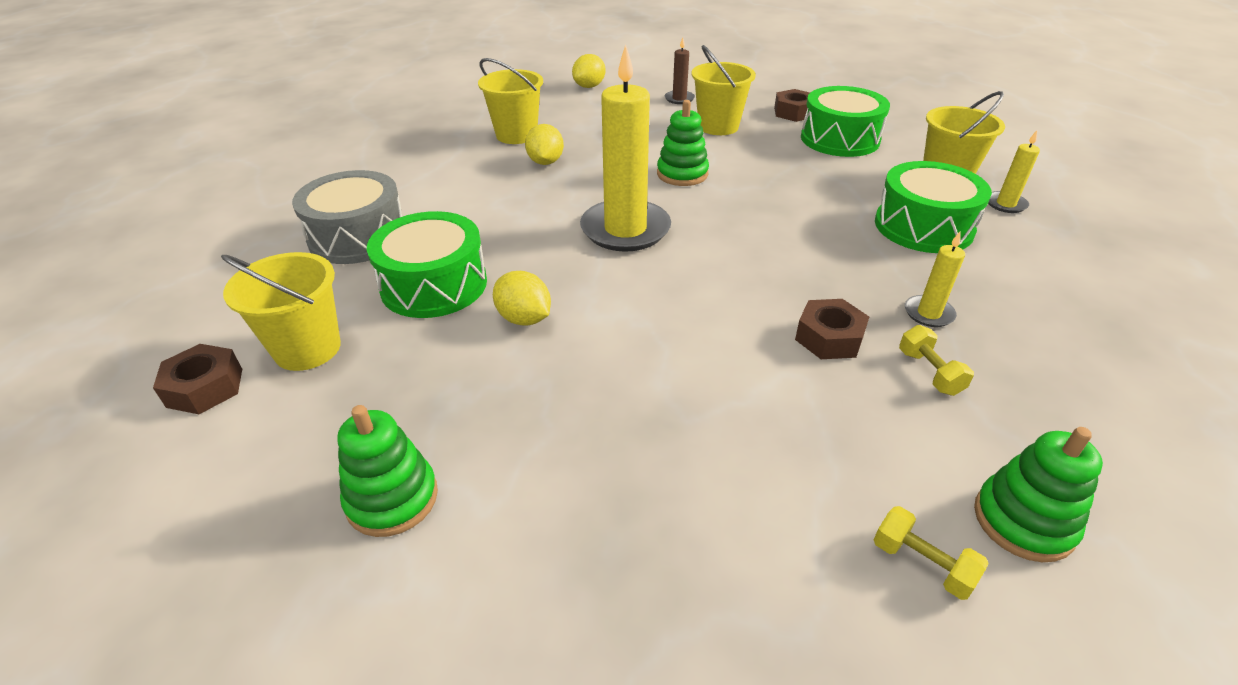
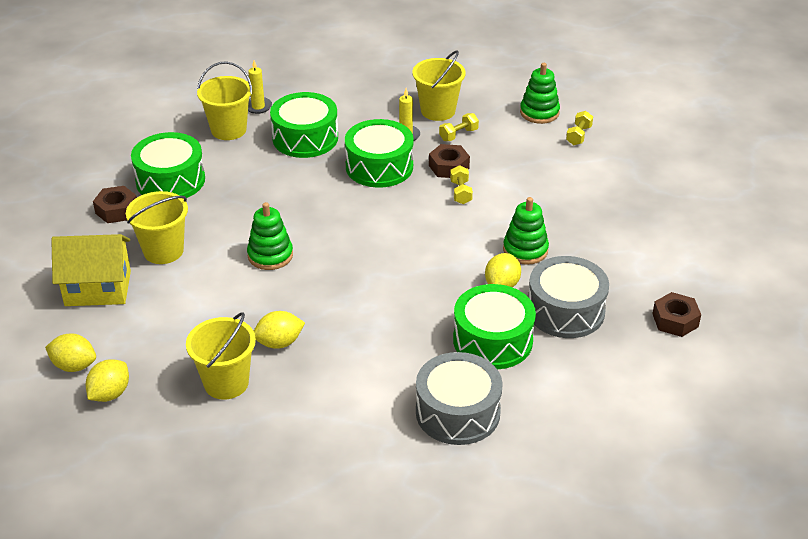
camera: 110 degrees left, 0 degrees up
(205, 388) = (649, 400): brown nut -> brown nut (675, 320)
(307, 349) = (590, 371): yellow bucket -> yellow bucket (438, 111)
(392, 498) = (658, 285): green stacking toy -> green stacking toy (525, 250)
(429, 363) = (565, 311): none -> grey drum
(547, 95) = (110, 394): none -> yellow lemon
(625, 229) = (373, 267): yellow candle -> none
(679, 99) = (98, 288): brown candle -> yellow house
(754, 333) = (461, 192): none -> yellow dumbbell
(842, 272) = (379, 166): none -> green drum

